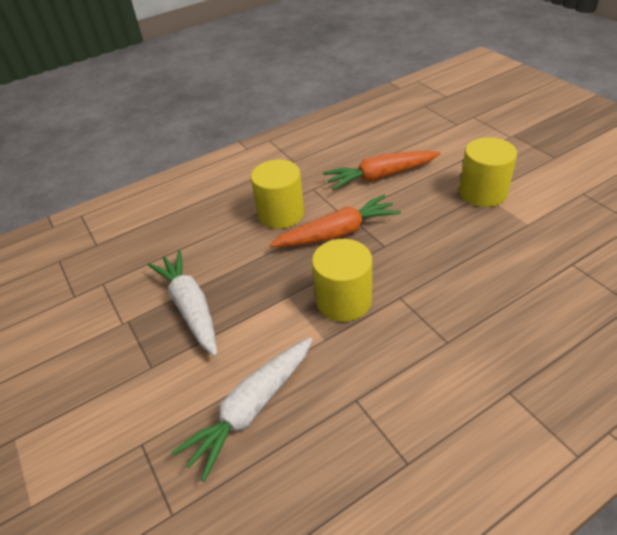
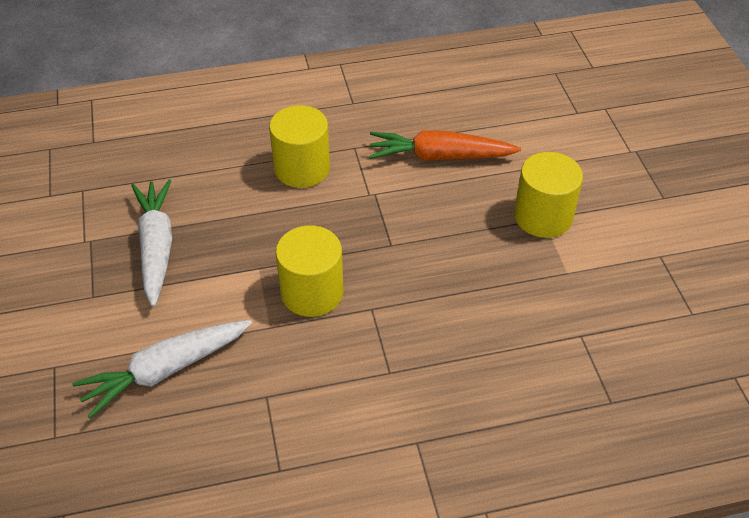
camera: 15 degrees right, 5 degrees up
(337, 233) = (349, 212): orange carrot -> none

